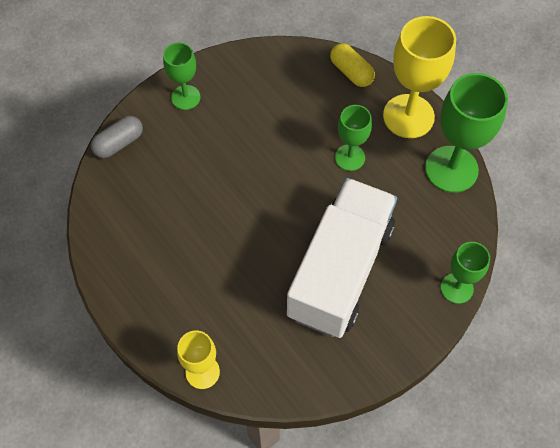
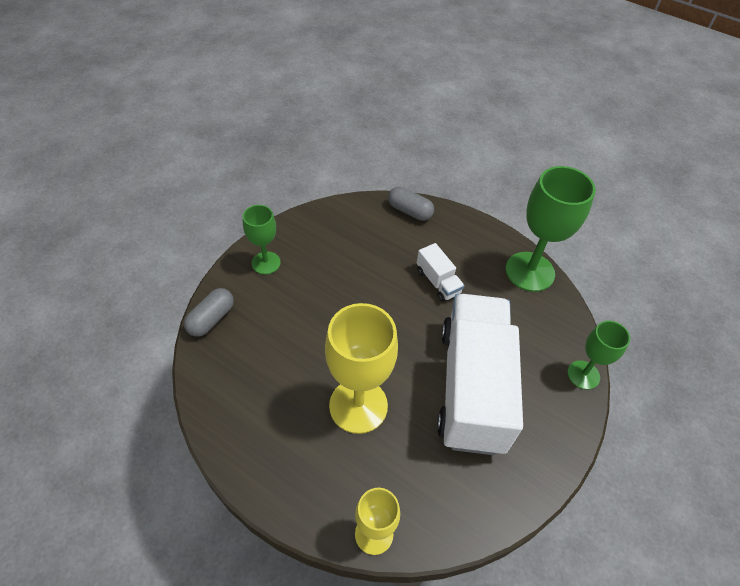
camera: 20 degrees left, 10 degrees down
(350, 157) = (438, 282): green goblet -> white truck
(351, 72) = (409, 211): yellow capsule -> grey capsule
(408, 116) = (474, 236): yellow goblet -> yellow goblet (358, 405)

